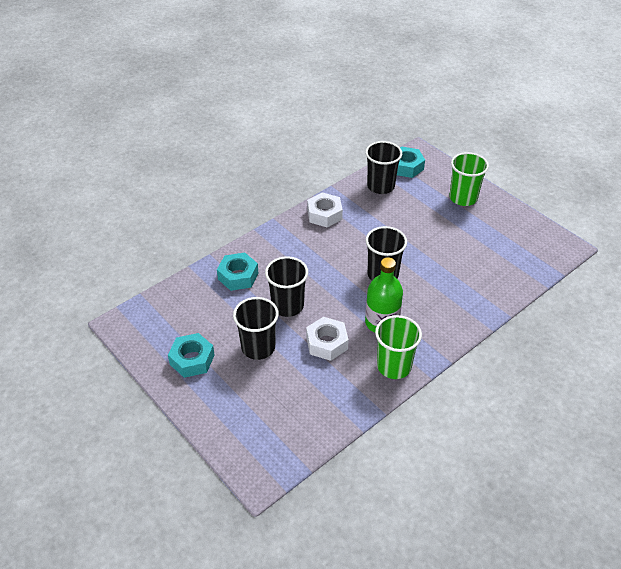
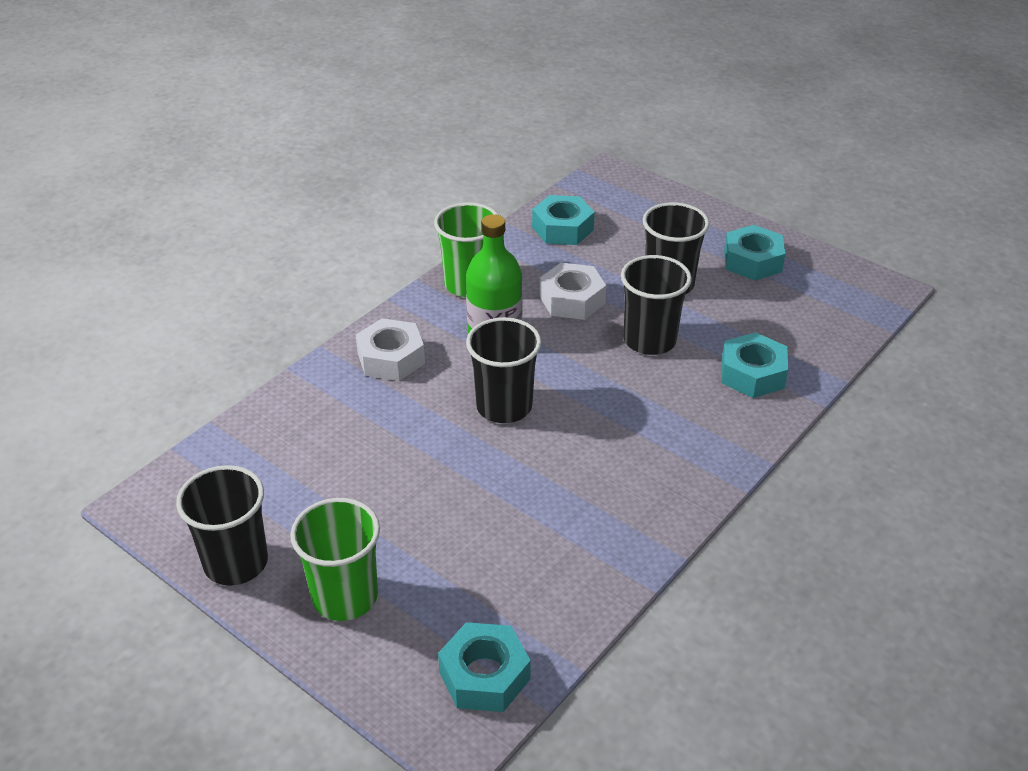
camera: 170 degrees right, 5 degrees down
(316, 413) = (562, 228): none -> turquoise nut
(324, 214) = (645, 512): white nut -> white nut (391, 358)
(380, 186) = (539, 604): black cup -> black cup (236, 562)

